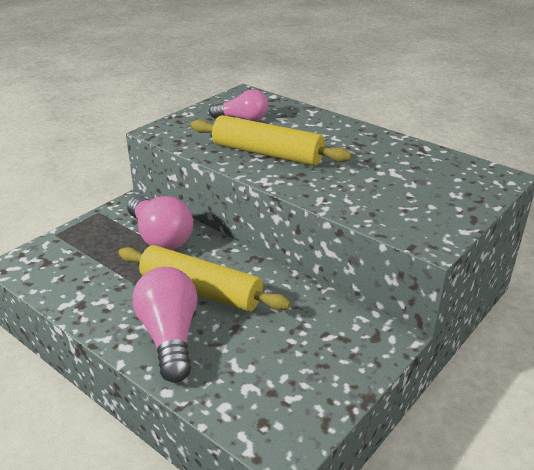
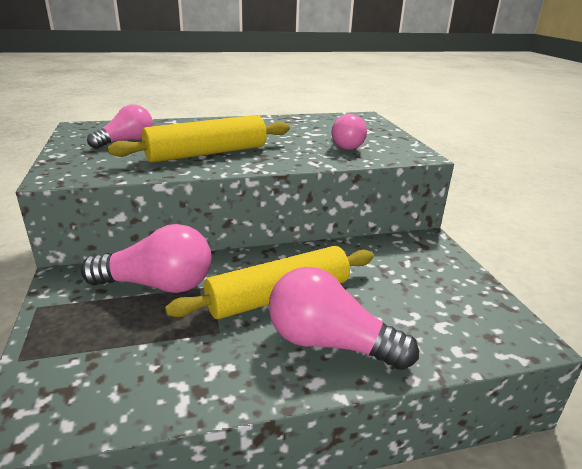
camera: 55 degrees left, 5 degrees down
(389, 197) = (345, 145): none -> pink light bulb

